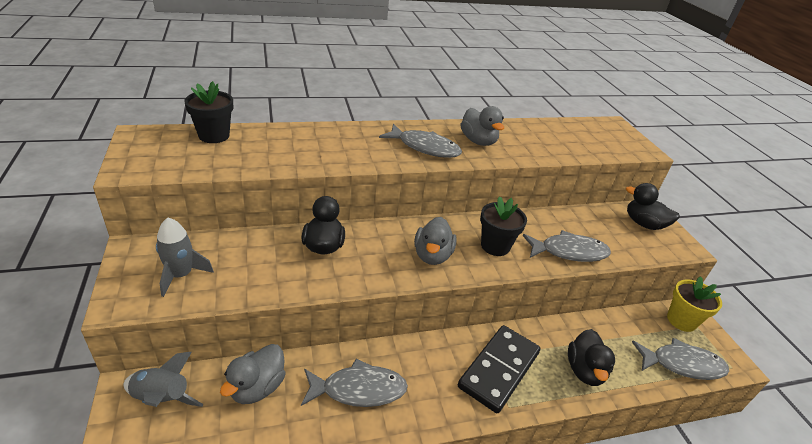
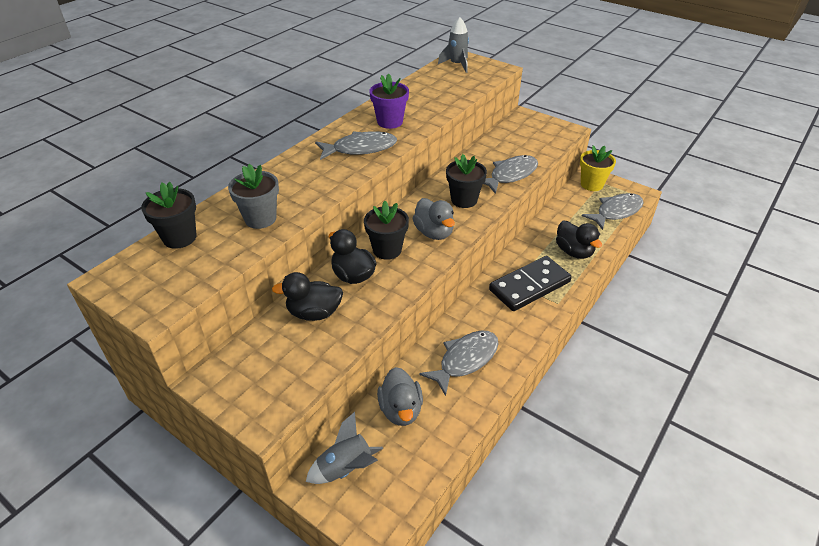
camera: 35 degrees left, 5 degrees up
(181, 275) = (279, 368): grey rocket -> grey rocket (457, 64)
(280, 153) = (260, 218): none -> grey flower pot
(376, 244) = (387, 250): none -> black flower pot
(478, 141) = (390, 122): grey duck -> purple flower pot
(499, 369) = (529, 286): black domino -> black domino turned 60 degrees clockwise
(644, 224) = (531, 127): black duck -> black duck (314, 313)

